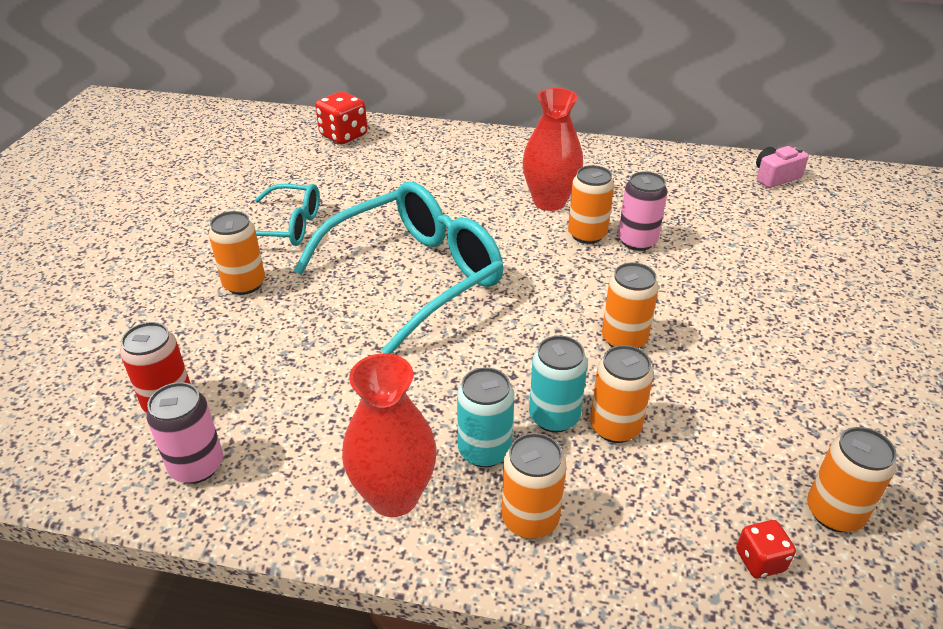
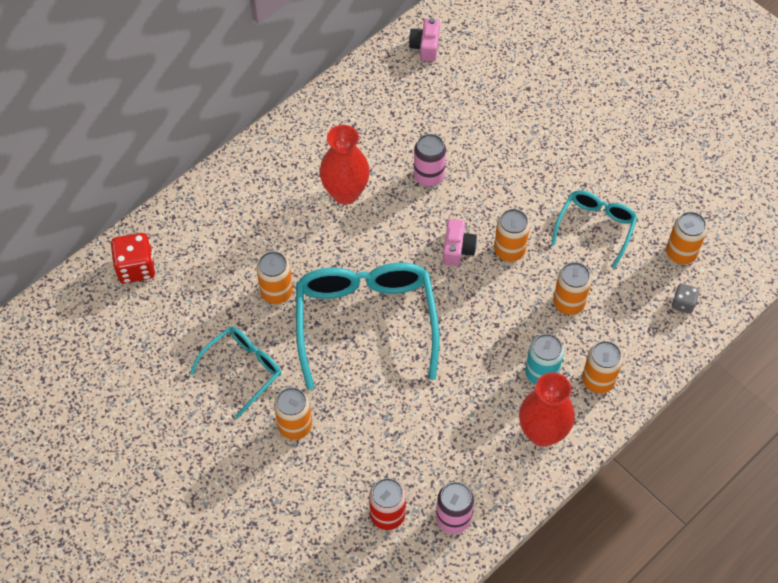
camera: 55 degrees left, 20 degrees up
(554, 417) = (541, 326): turquoise can -> none
(576, 299) = (457, 249): none -> pink camera
(587, 234) = (399, 198): orange can -> orange can (276, 292)
(751, 400) = (595, 228): none -> turquoise glasses
(760, 560) = (683, 303): red dice -> grey dice

